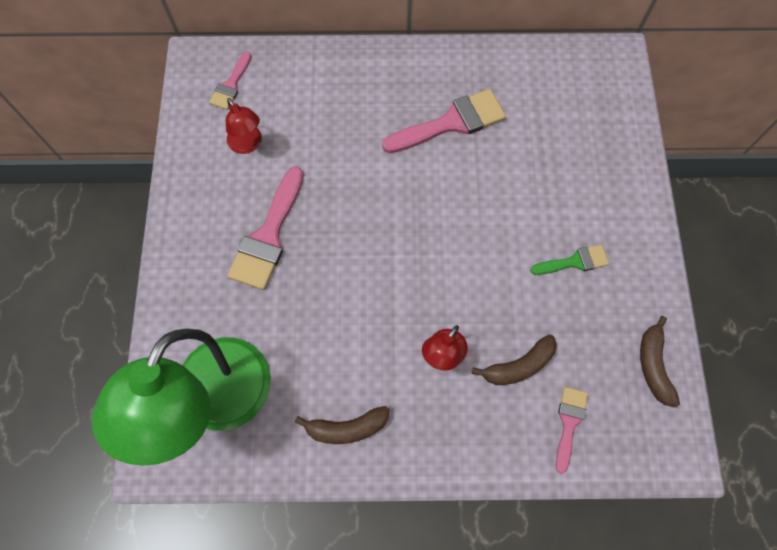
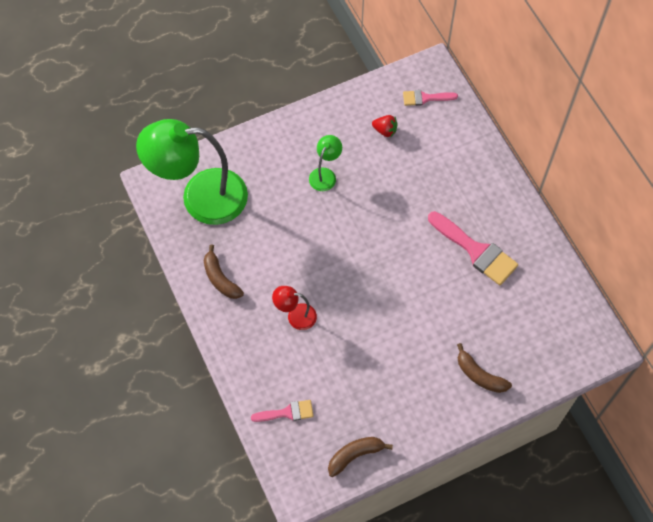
camera: 65 degrees right, 5 degrees down
(248, 145) = (385, 130): red lamp -> red strawberry
(268, 236) = (325, 174): pink brush -> green lamp
(519, 366) = (311, 366): brown banana -> brown banana (479, 375)
(574, 262) = (407, 375): green brush -> none

